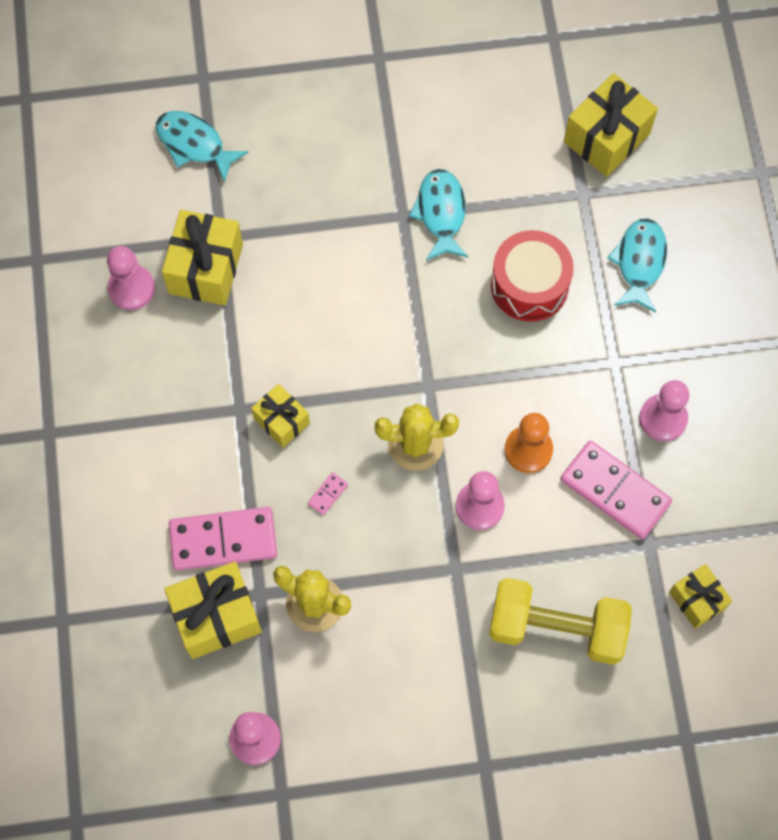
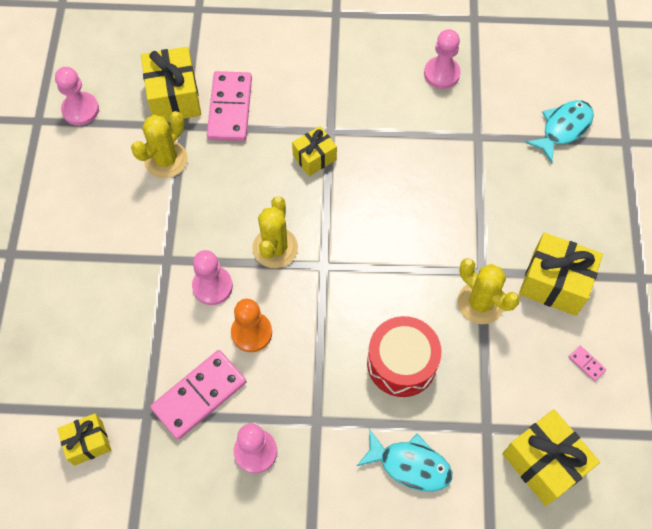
camera: 100 degrees right, 5 degrees down
(206, 269) = (451, 123): yellow gift -> yellow gift (554, 283)
(328, 494) = (248, 180): pink domino -> pink domino (586, 364)
(441, 213) = (480, 303): turquoise fish -> yellow cactus
(556, 628) = (98, 325): yellow dumbbell -> none

